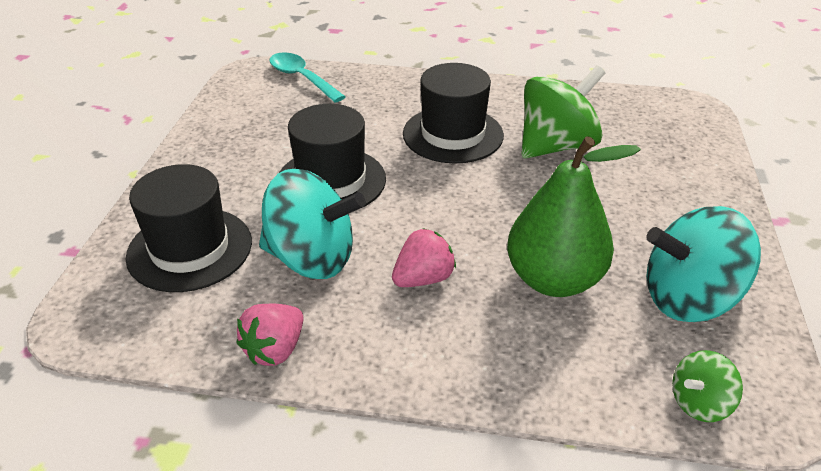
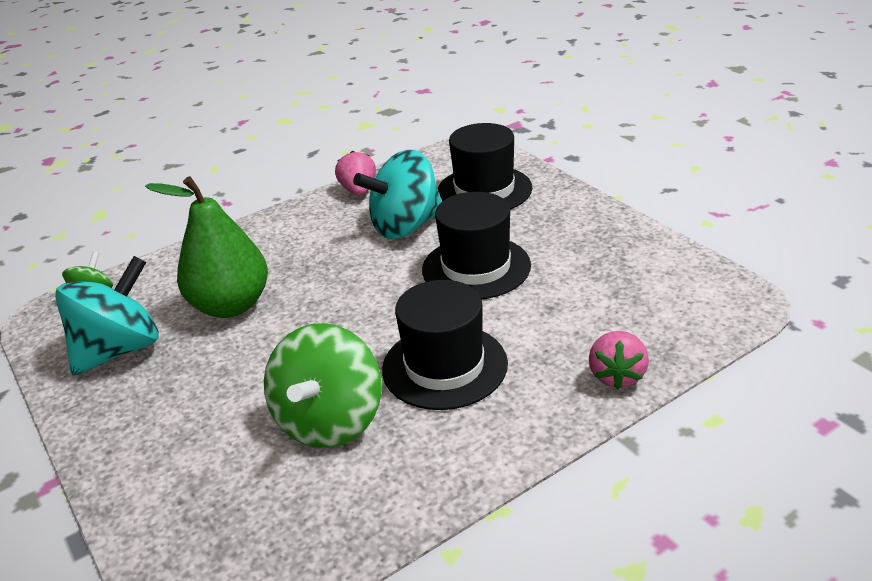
camera: 140 degrees right, 5 degrees down
(301, 78) = (685, 326): turquoise spoon -> none
(423, 278) = (321, 257): pink strawberry -> pink strawberry (617, 375)

